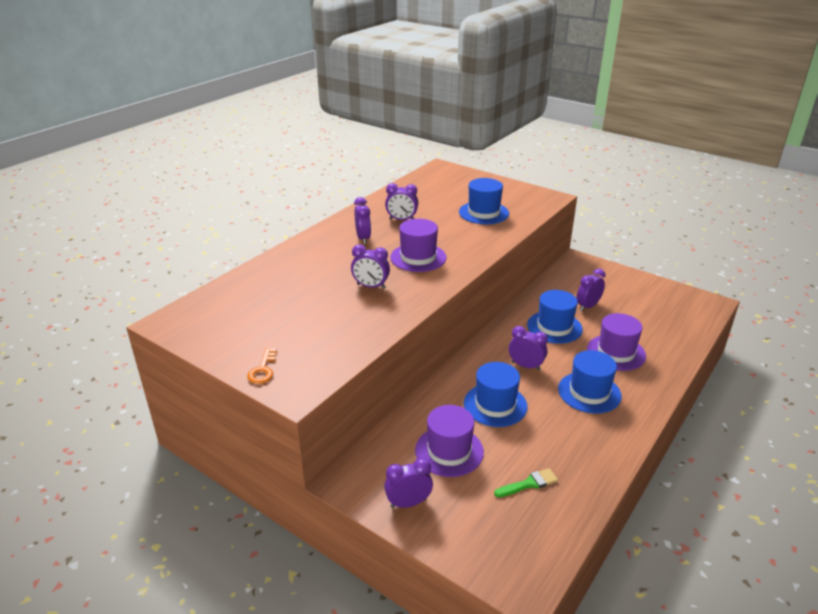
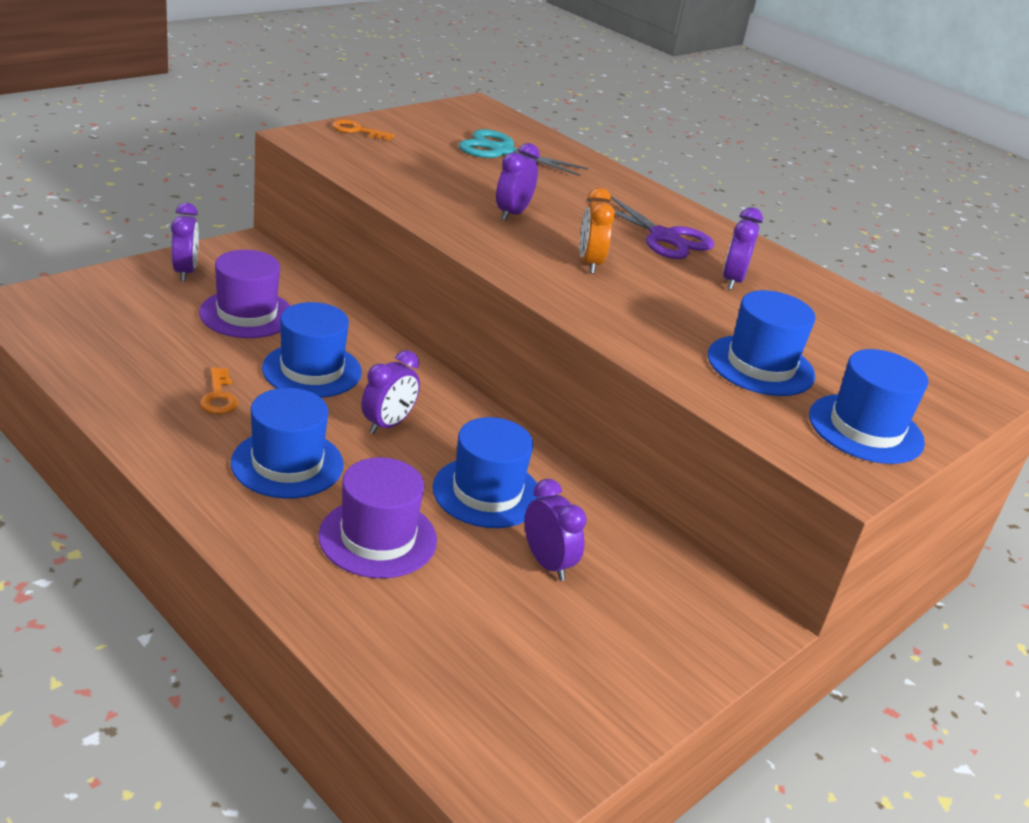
camera: 95 degrees right, 0 degrees up
(263, 301) = (501, 151): none -> turquoise scissors
(363, 238) = (664, 237): purple clock -> purple scissors
(418, 257) = (589, 263): purple hat -> orange clock
(512, 193) = (865, 429): none -> blue hat
(529, 483) = (148, 350): green brush -> none
(552, 435) = (218, 396): none -> orange key

